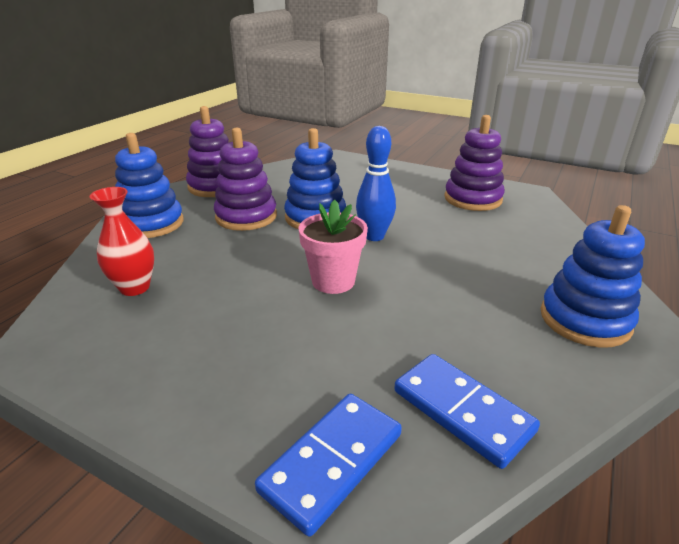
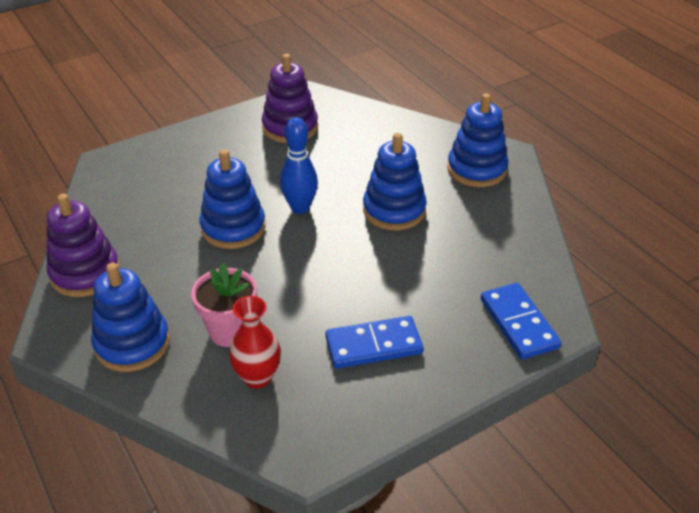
camera: 60 degrees left, 10 degrees up
(246, 217) = (186, 271): purple stacking toy -> none
(333, 281) = (347, 257): pink flower pot -> pink flower pot (230, 331)
(434, 286) = (394, 210): none -> blue stacking toy
(462, 411) = (514, 257): blue domino -> blue domino (373, 345)

